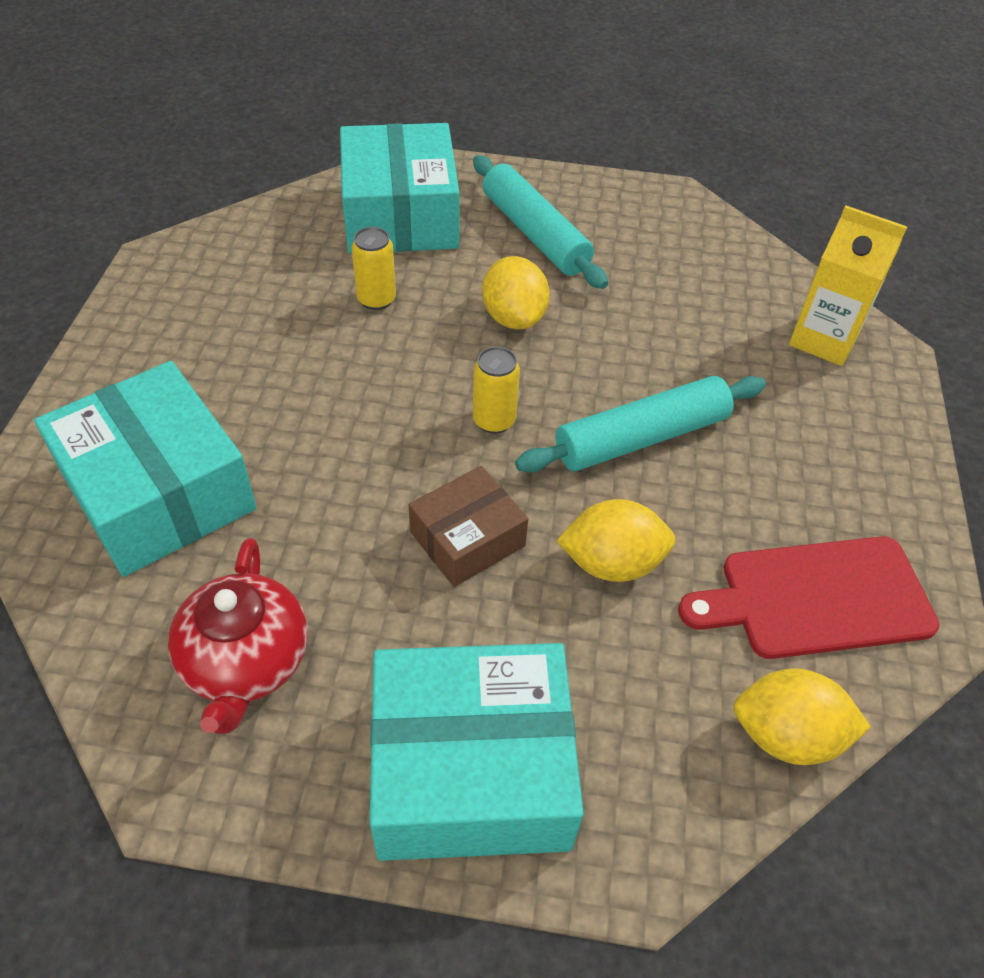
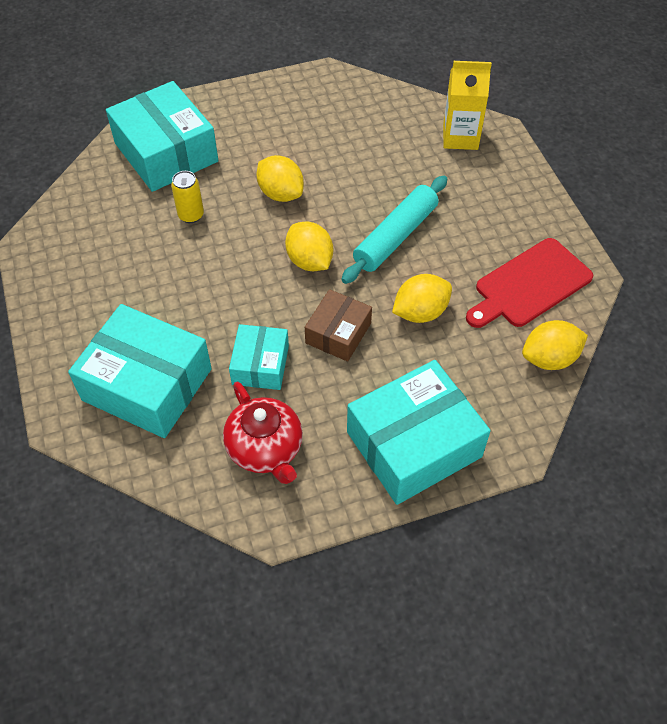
camera: 25 degrees left, 5 degrees up
(326, 534) = (260, 365): none -> turquoise box
(494, 420) = (309, 261): yellow can -> yellow lemon
(535, 234) = (258, 133): turquoise rolling pin -> none

